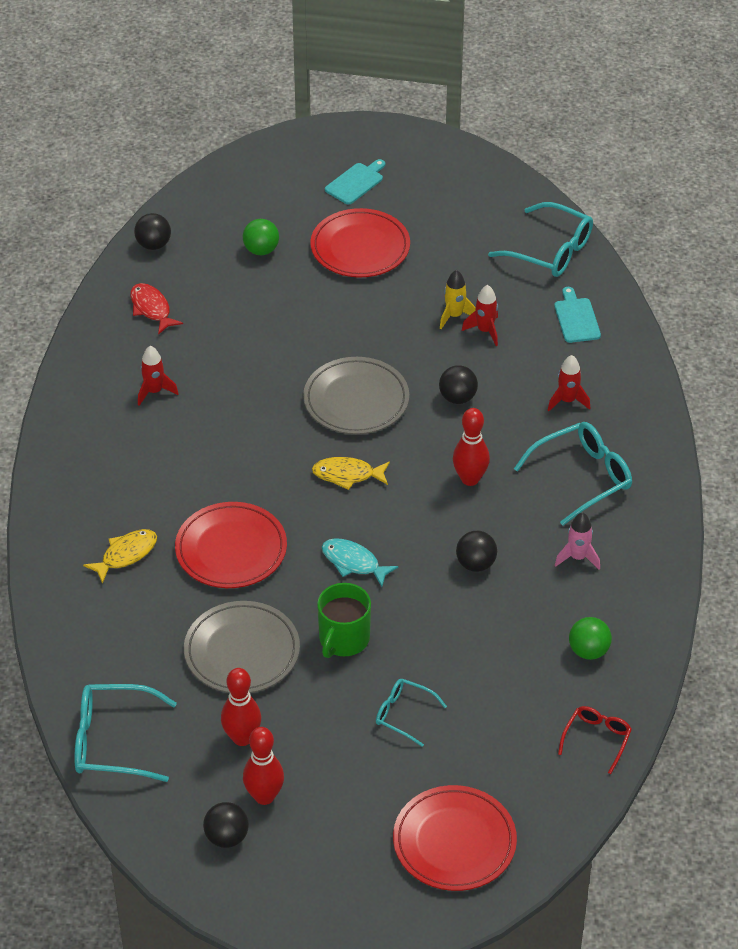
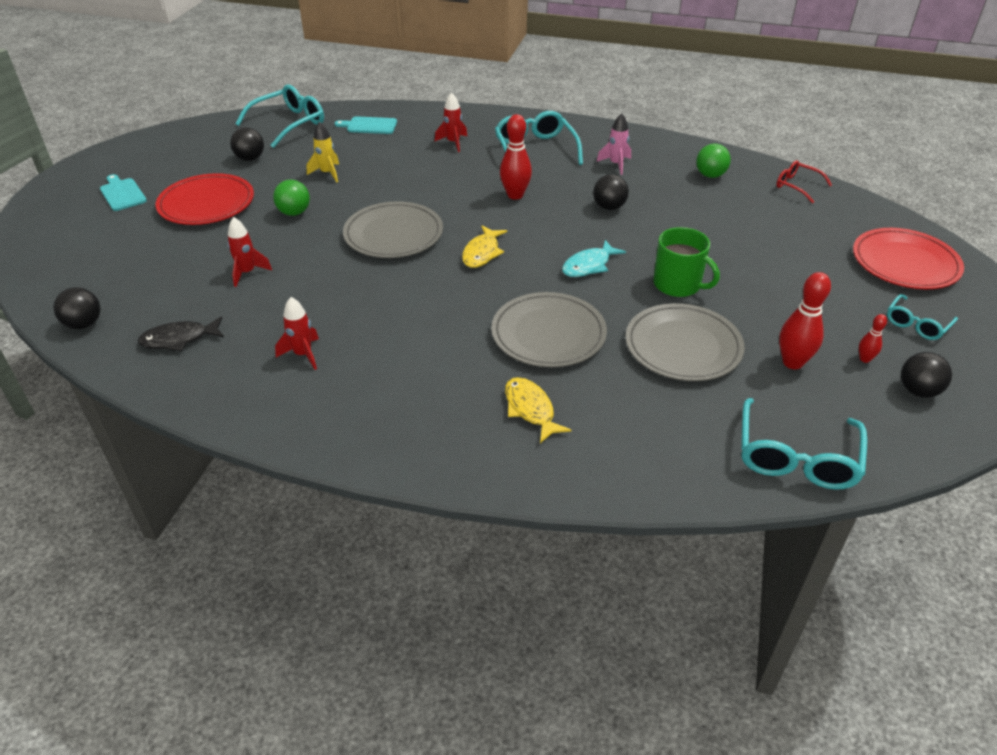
camera: 75 degrees left, 5 degrees down
(151, 309) = (179, 339): red fish -> black fish
(231, 549) = (548, 334): red plate -> grey plate
(261, 250) = (159, 257): green ball -> green ball (294, 213)
(264, 796) = (864, 359): red bowling pin -> red bowling pin, size x0.52
(403, 714) = (768, 266): turquoise glasses -> turquoise glasses (916, 324)
(457, 398) = (421, 186): black ball -> black ball (250, 158)
(485, 331) = (354, 163): red rocket -> red rocket (247, 273)

